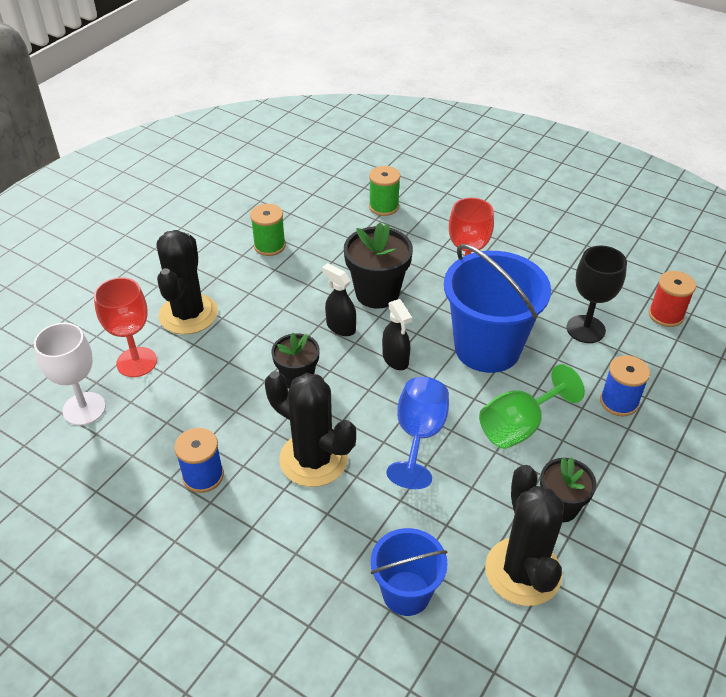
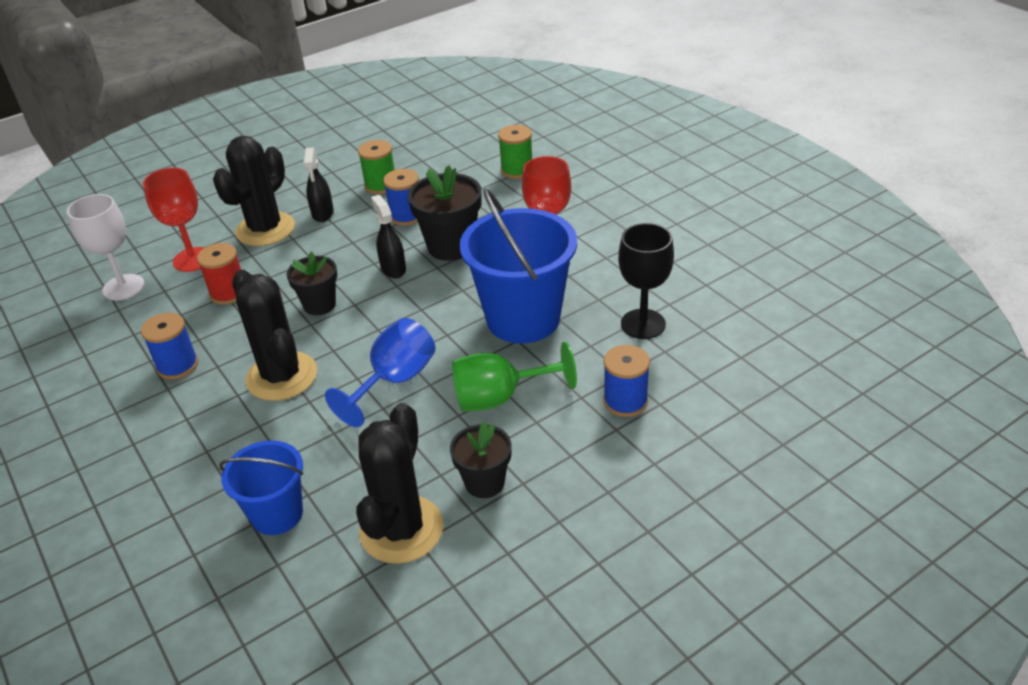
camera: 25 degrees right, 5 degrees down
(315, 272) = (406, 216): none -> blue spool
(395, 359) = (423, 308): black spray bottle -> black spray bottle (322, 213)
(666, 315) = (746, 330): red spool -> red spool (228, 293)

